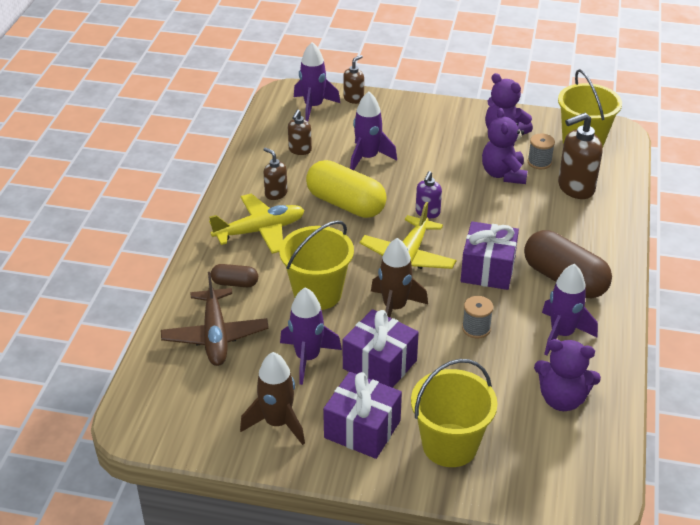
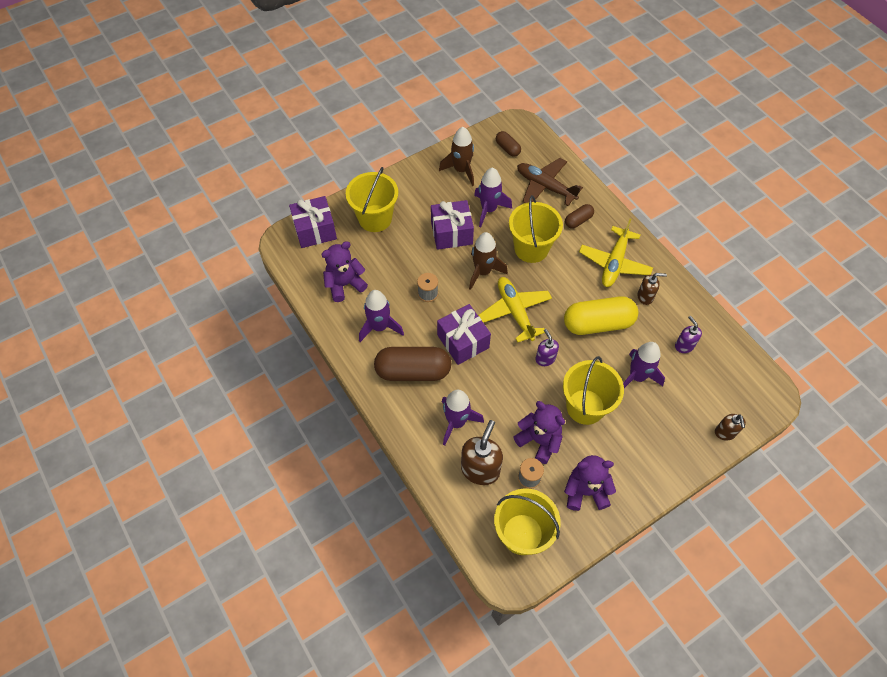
camera: 135 degrees right, 20 degrees up
(189, 406) = (507, 148): none -> brown capsule
(300, 150) = (684, 346): brown soap dispenser -> purple soap dispenser
(313, 107) = (736, 397): purple rocket -> purple rocket (456, 422)
(362, 429) = (422, 196): purple gift -> purple gift (315, 230)
(437, 168) = (585, 406): none -> yellow bucket

